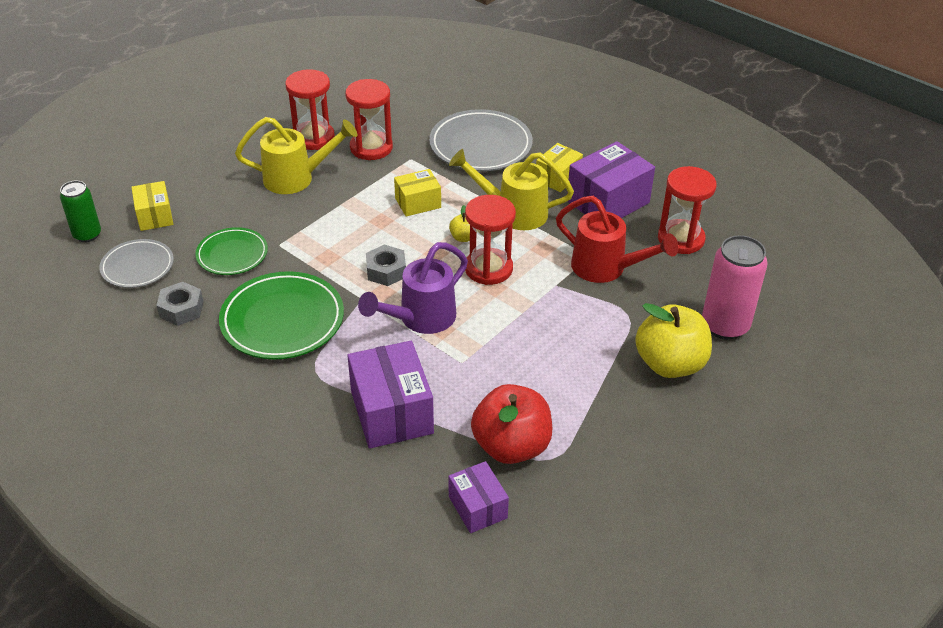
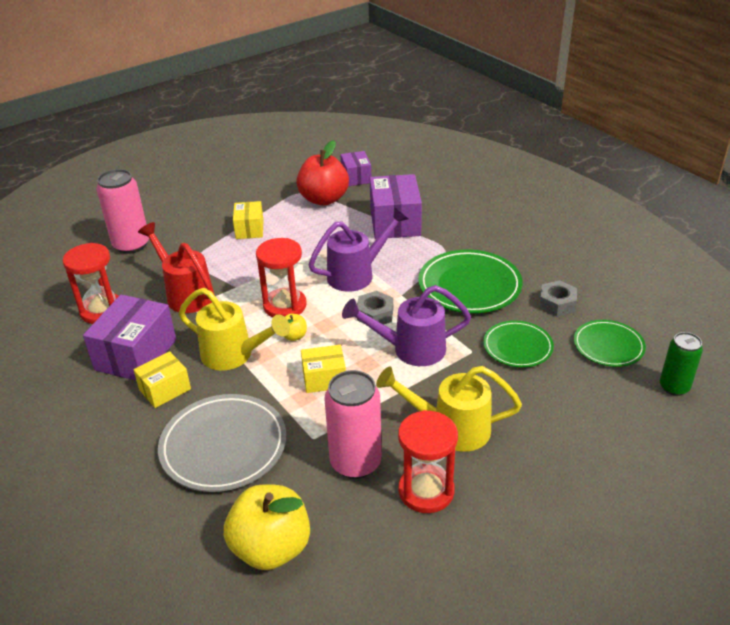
camera: 165 degrees left, 5 degrees down
(137, 267) = (608, 346): grey plate -> green plate
(155, 216) = (607, 400): yellow box -> yellow box (249, 229)
(341, 239) = (411, 349): none -> purple watering can
(371, 148) = (355, 462): red hourglass -> pink can
(608, 202) = (136, 354): purple box -> purple box turned 45 degrees counterclockwise
(670, 364) = (191, 228): yellow apple -> yellow apple (271, 548)

